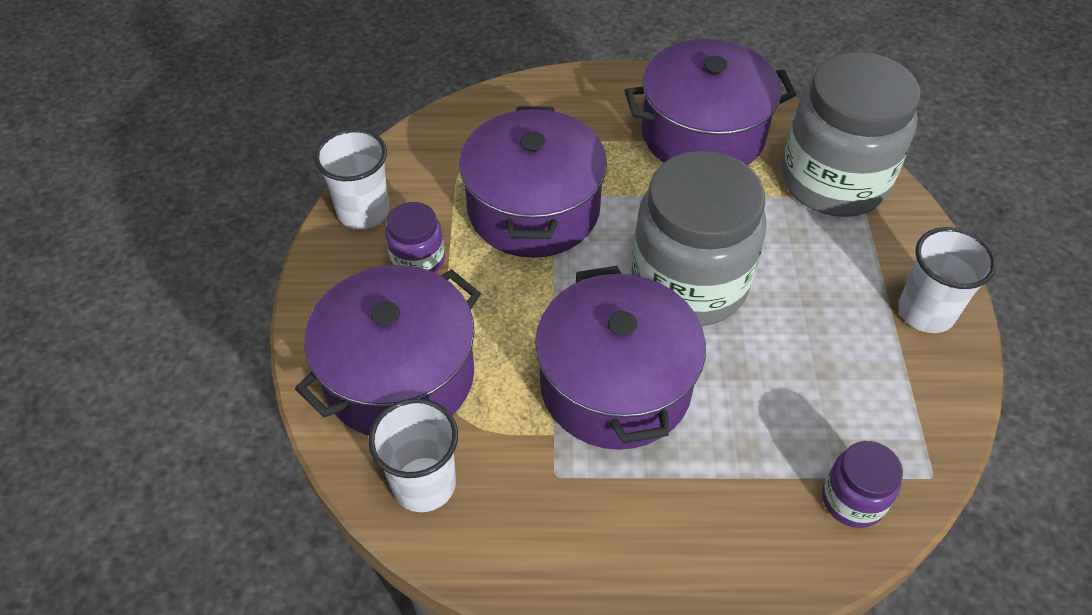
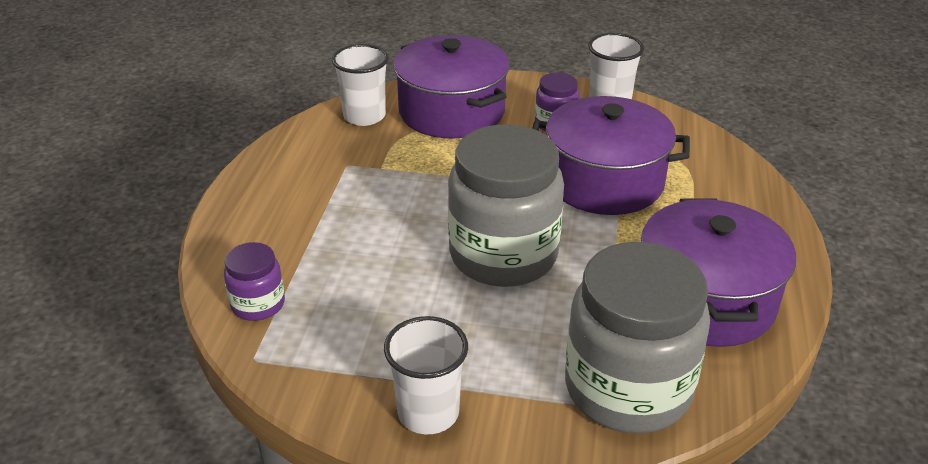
camera: 100 degrees right, 15 degrees down
(615, 385) = (411, 201): purple pot -> none

